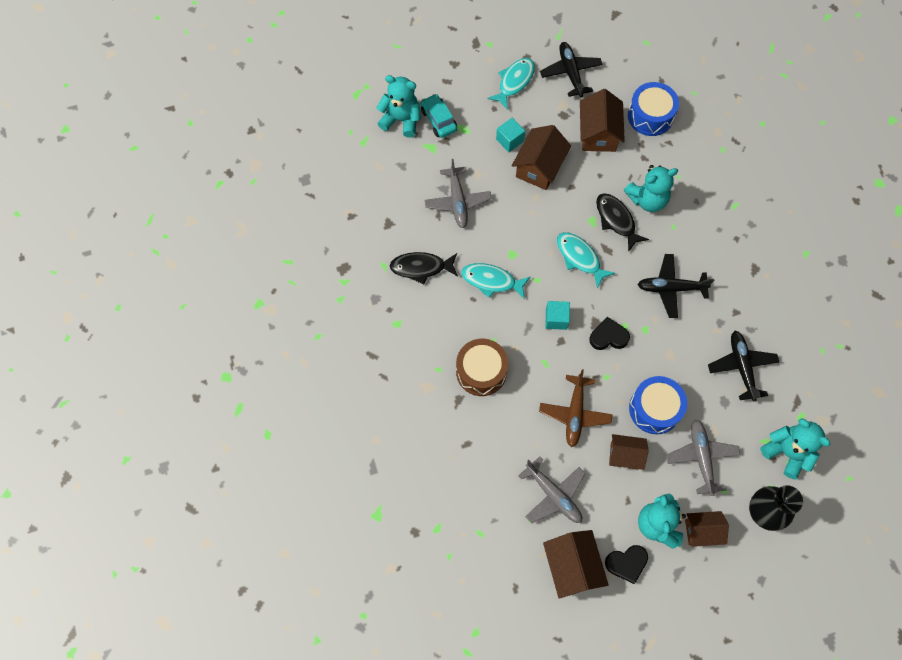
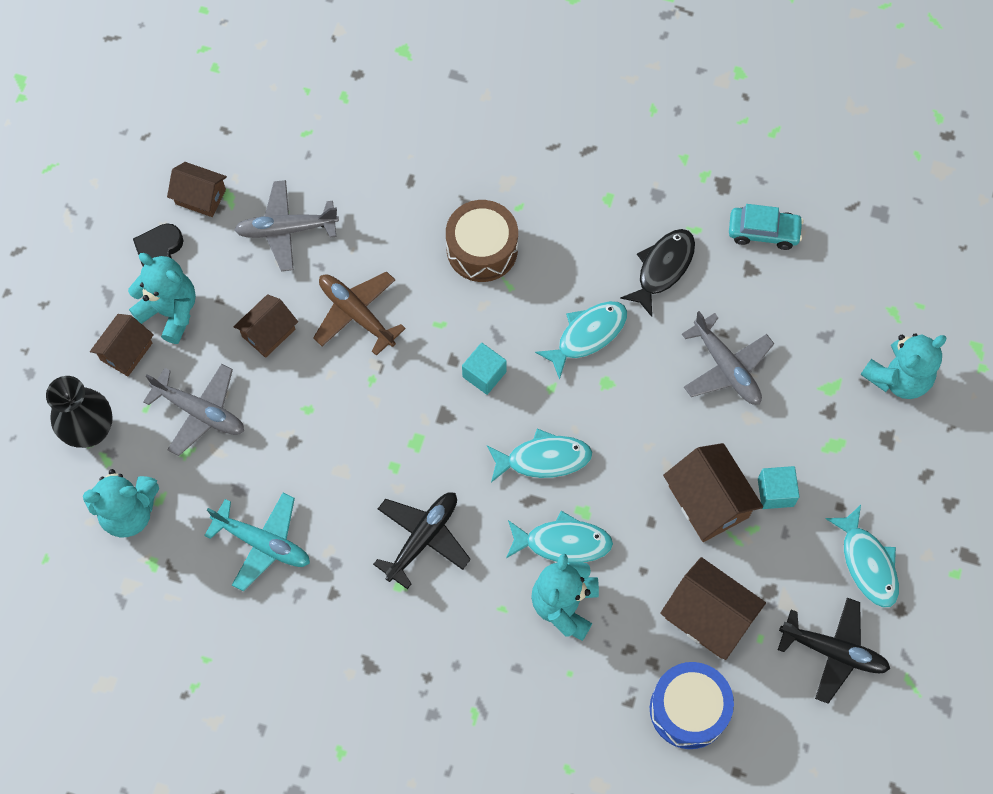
camera: 125 degrees right, 0 degrees up
(438, 120) = (867, 423): turquoise car -> turquoise car (763, 232)
(457, 201) = (726, 368): grey plane -> grey plane turned 150 degrees counterclockwise
(572, 566) = (200, 197): brown house -> brown house, size x0.65
(608, 336) = (417, 417): black heart -> none
(616, 220) = (563, 542): black fish -> turquoise fish
(654, 409) = (293, 404): blue drum -> none
(741, 367) = (263, 543): black plane -> turquoise plane

